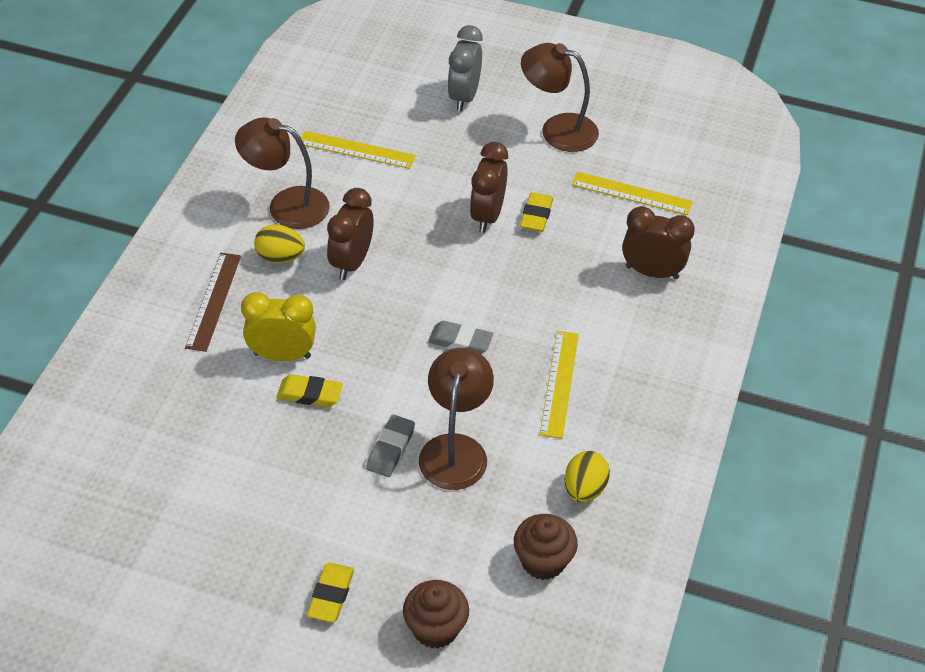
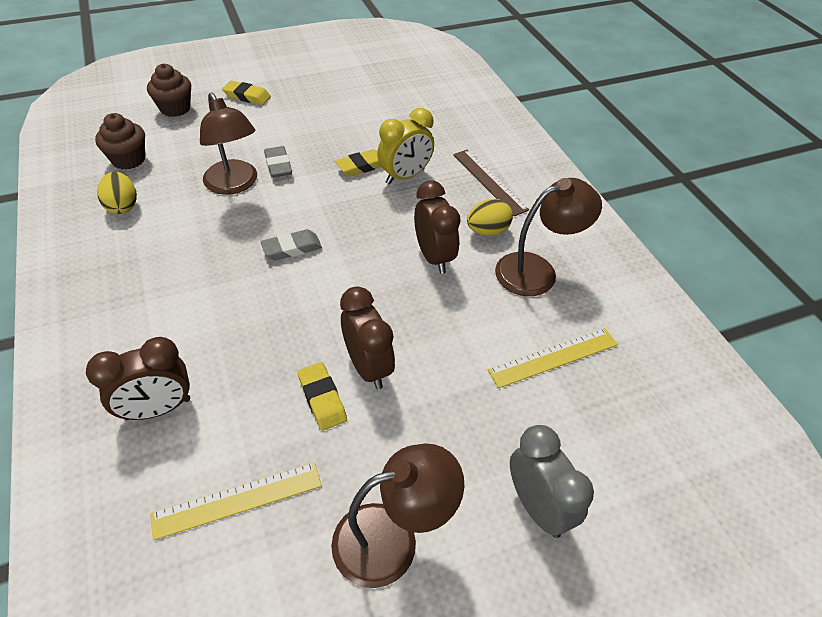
camera: 140 degrees right, 0 degrees up
(331, 595) = (247, 96): yellow eraser -> yellow eraser turned 45 degrees counterclockwise
(559, 383) = (187, 261): yellow ruler -> none

